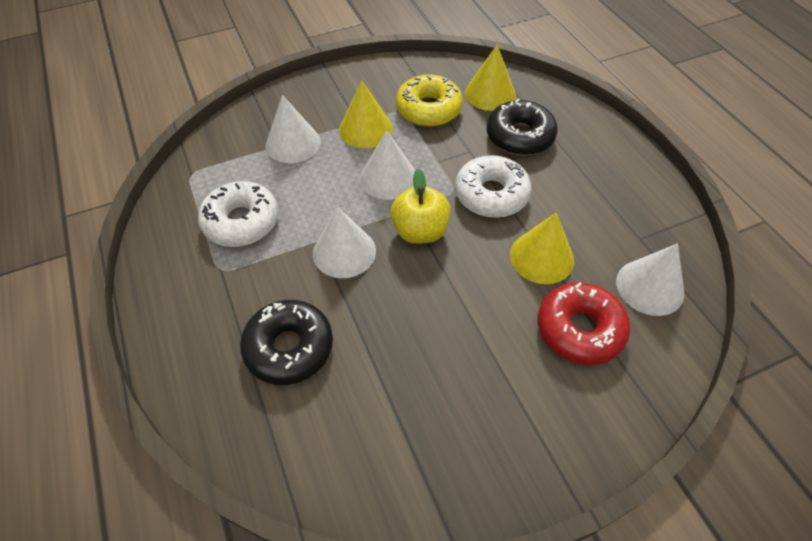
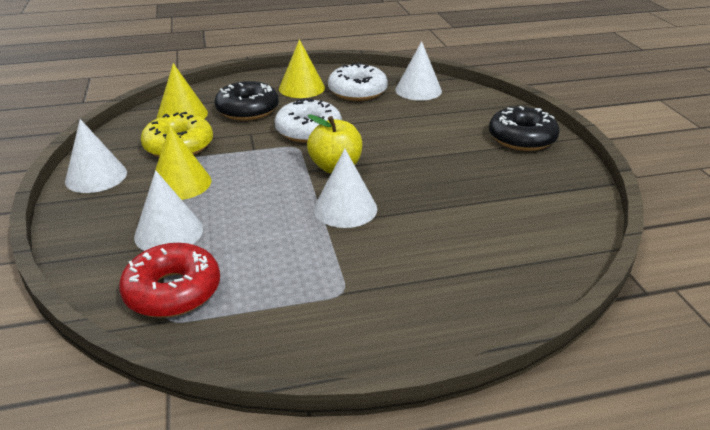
camera: 80 degrees left, 20 degrees down
(241, 222) = (276, 275): white donut -> white donut (357, 91)
(289, 347) = (450, 247): black donut -> black donut (522, 138)
(388, 178) = (260, 176): white cone -> white cone (96, 176)
(541, 257) = (382, 120): yellow cone -> yellow cone (301, 88)
(579, 329) = (448, 117): red donut -> red donut (173, 291)

